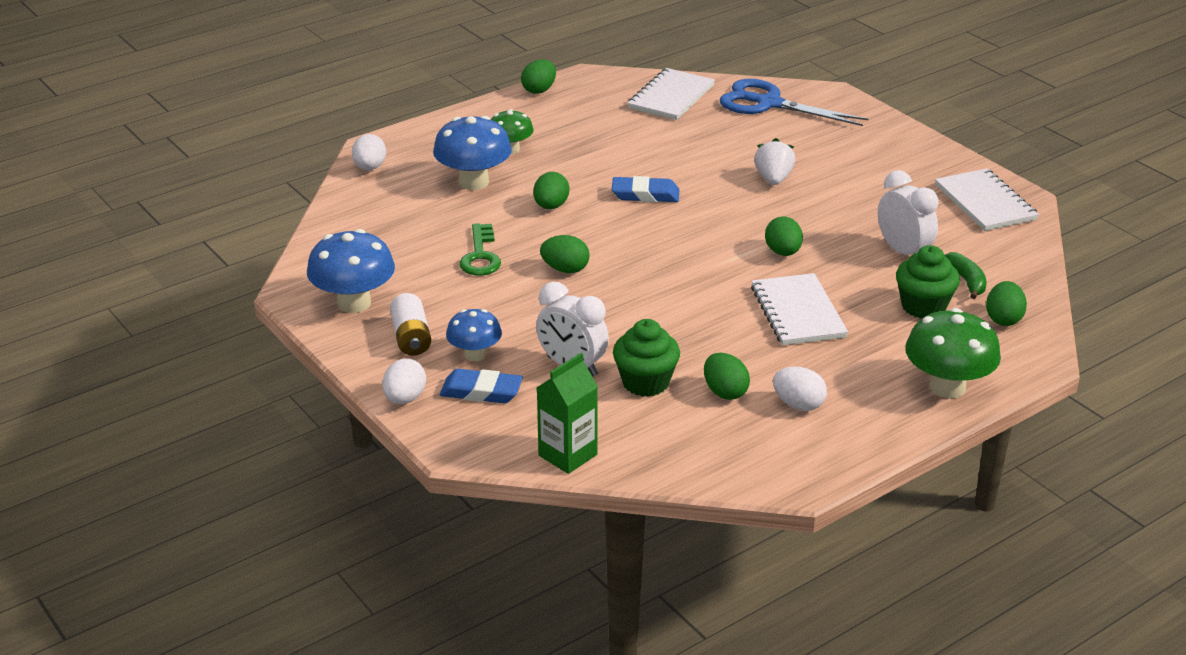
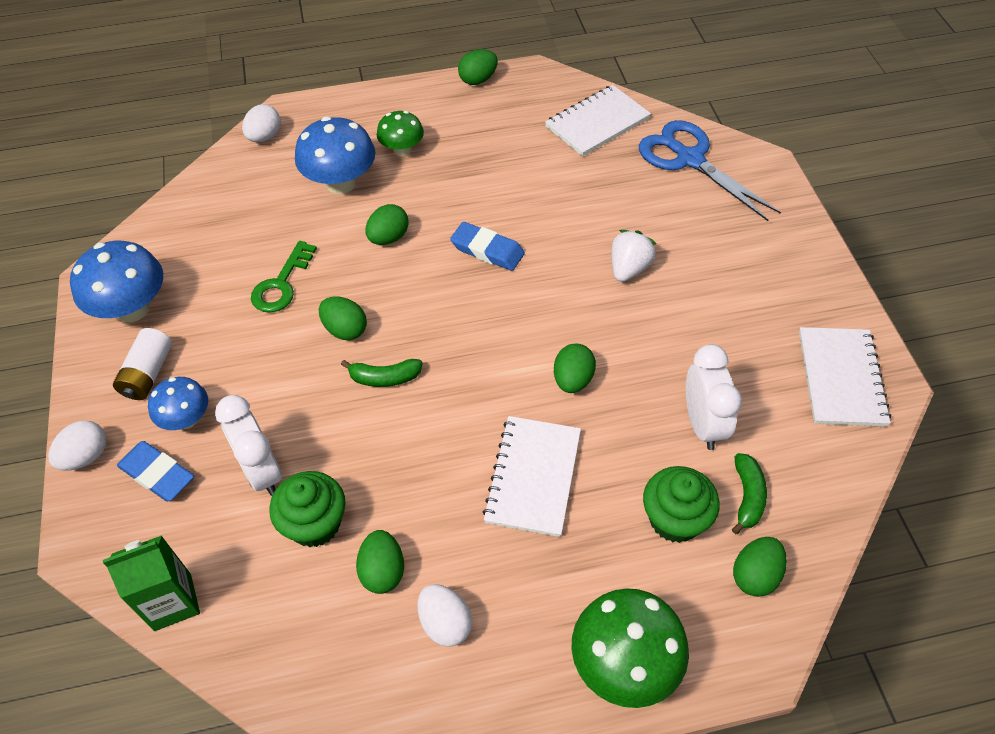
camera: 25 degrees right, 20 degrees up
(626, 288) = (385, 378): none -> green banana

